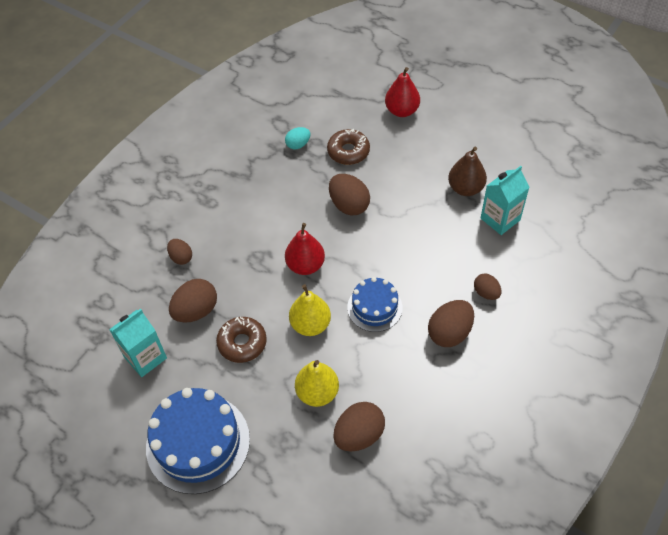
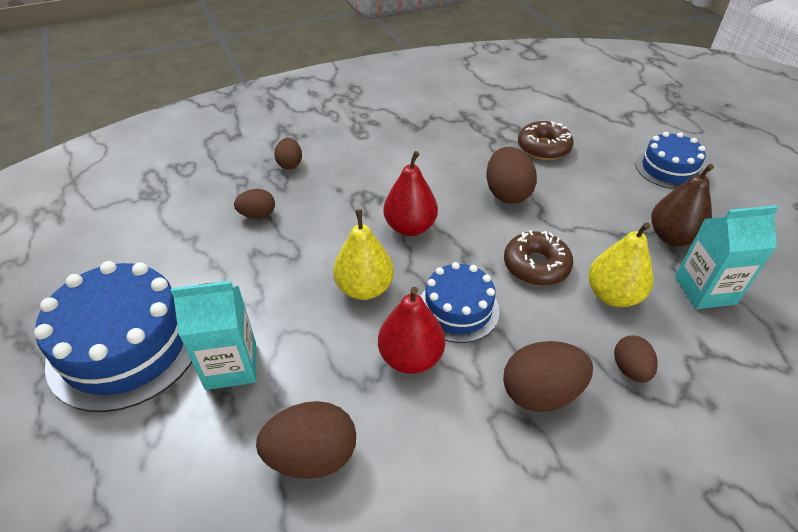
camera: 30 degrees right, 10 degrees down
(145, 357) = (168, 232): turquoise carton -> turquoise carton (231, 365)
(196, 311) = (257, 215): brown egg -> brown egg, size x0.60
(242, 343) = (273, 268): brown donut -> brown donut (536, 266)
(298, 145) = (492, 122): turquoise egg -> none
(317, 393) = (306, 369): yellow pear -> yellow pear (612, 295)
(402, 111) = (634, 136): red pear -> red pear (410, 357)
(437, 131) = (668, 169): none -> blue cake

